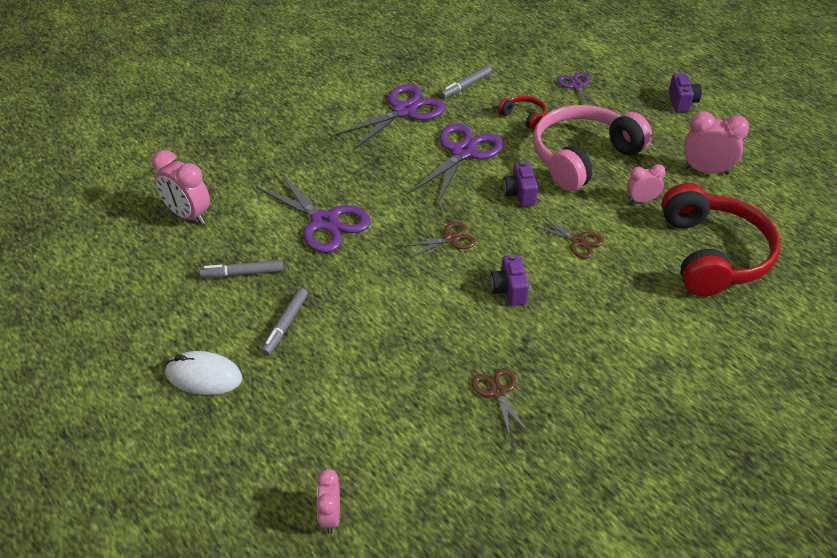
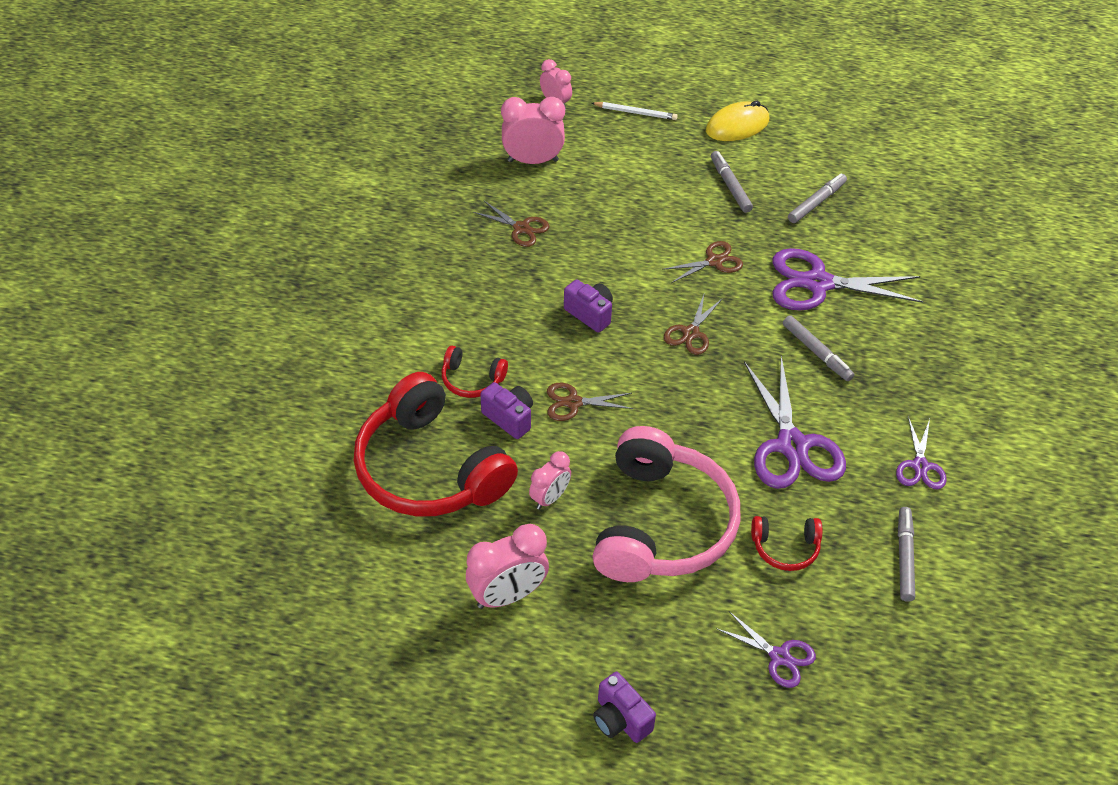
camera: 140 degrees right, 5 degrees up
(188, 215) = (932, 221): pink clock -> pink clock (533, 161)
(204, 376) = (737, 126): white mouse -> yellow mouse
(270, 450) = (635, 113): none -> white pencil
(374, 275) = (714, 261): none -> brown scissors
(383, 186) = (816, 352): none -> grey marker
(404, 111) = (920, 466): purple scissors -> purple scissors, size x0.54
(519, 194) = (680, 426): purple camera -> purple camera (509, 418)
(640, 293) = (472, 379): none -> red headphones

